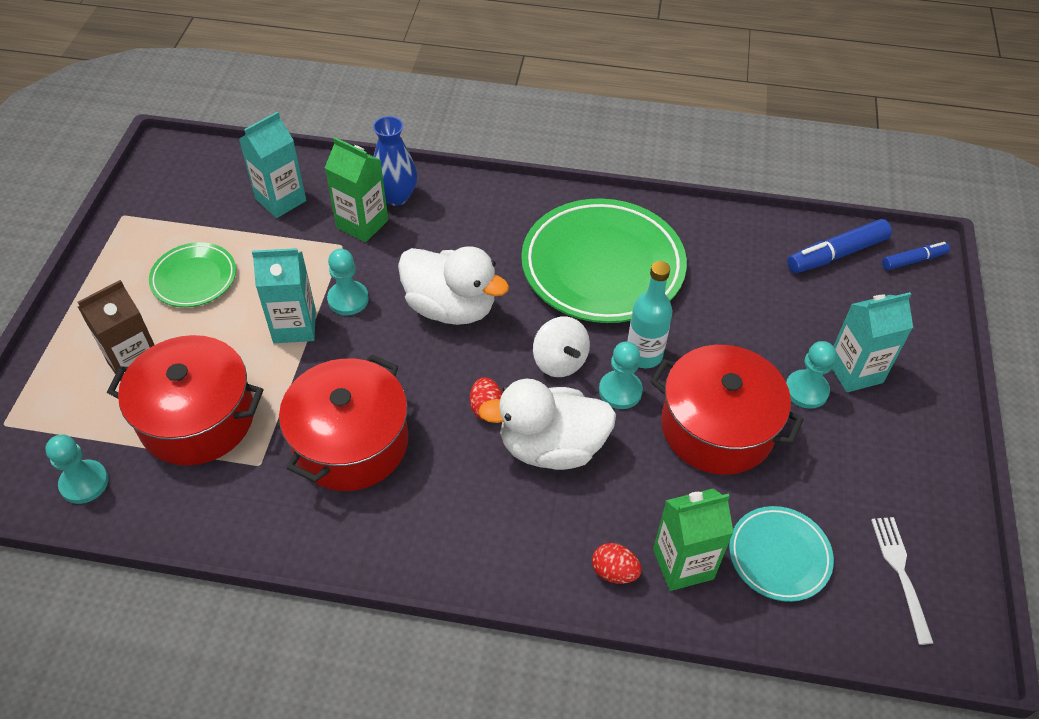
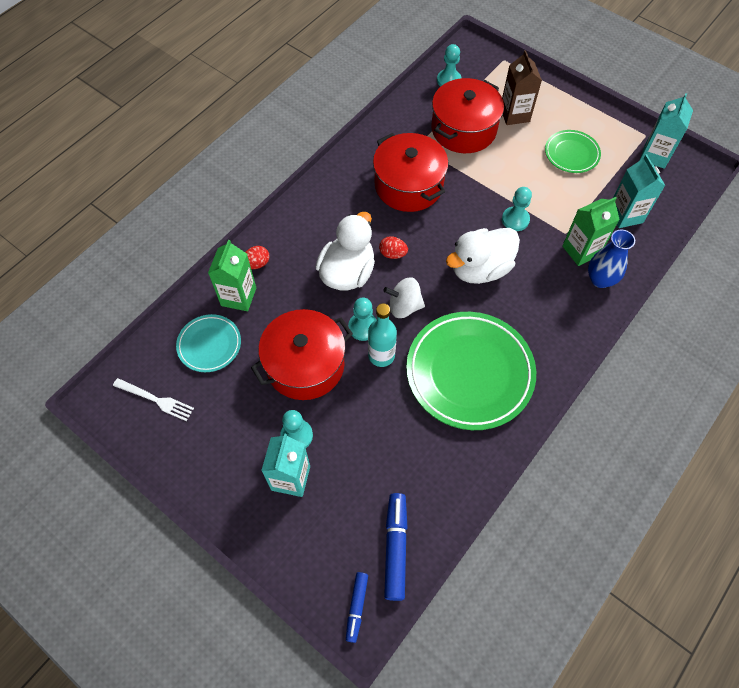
camera: 120 degrees right, 10 degrees up
(294, 326) = (507, 188): turquoise carton -> turquoise carton (654, 155)

